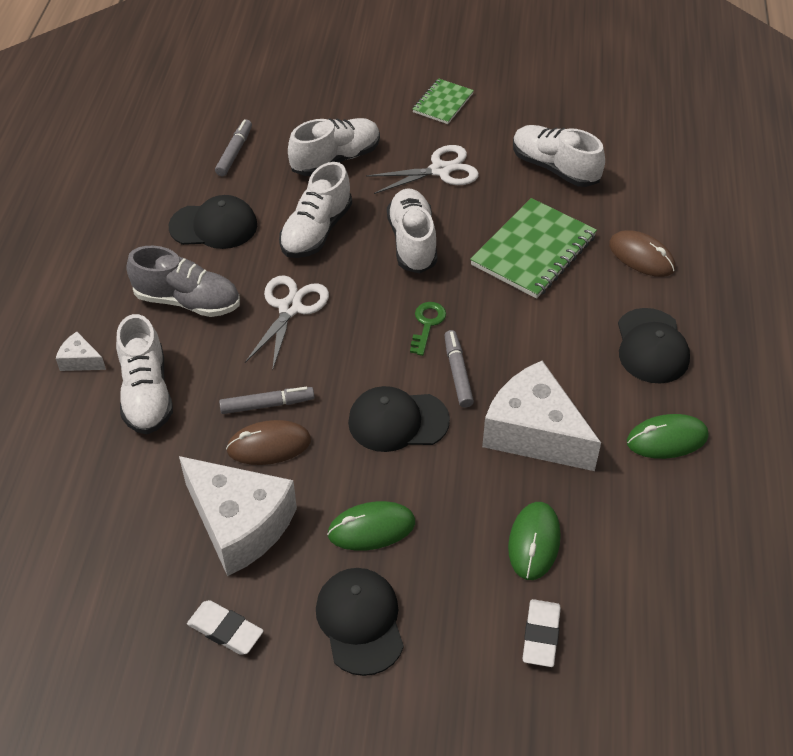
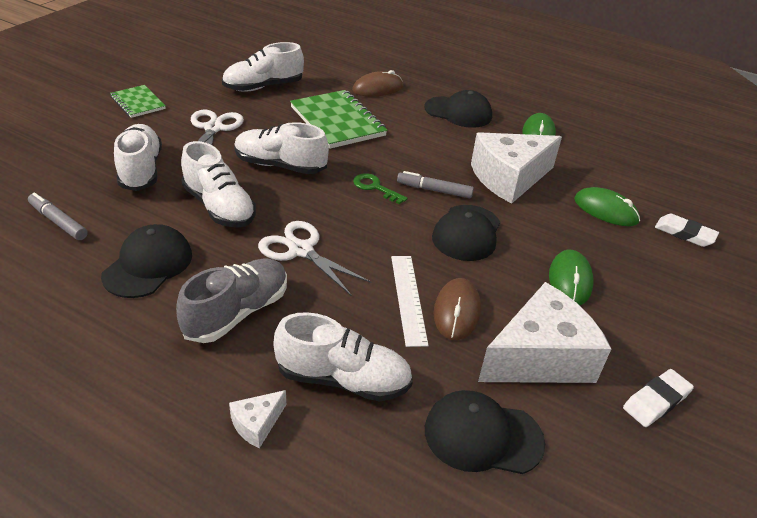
camera: 70 degrees left, 10 degrees down
(267, 405) = (408, 298): grey marker -> white ruler
(360, 622) = (660, 315): black cap -> black cap (482, 435)

